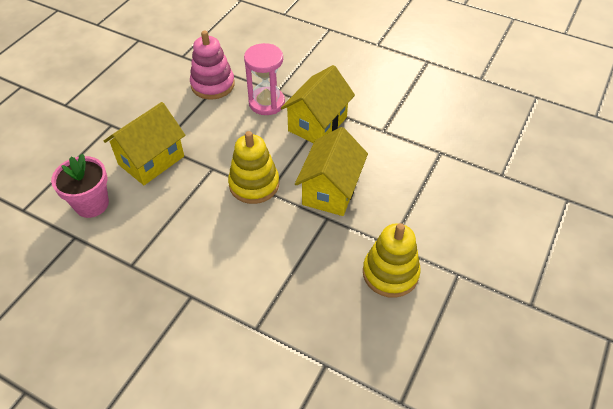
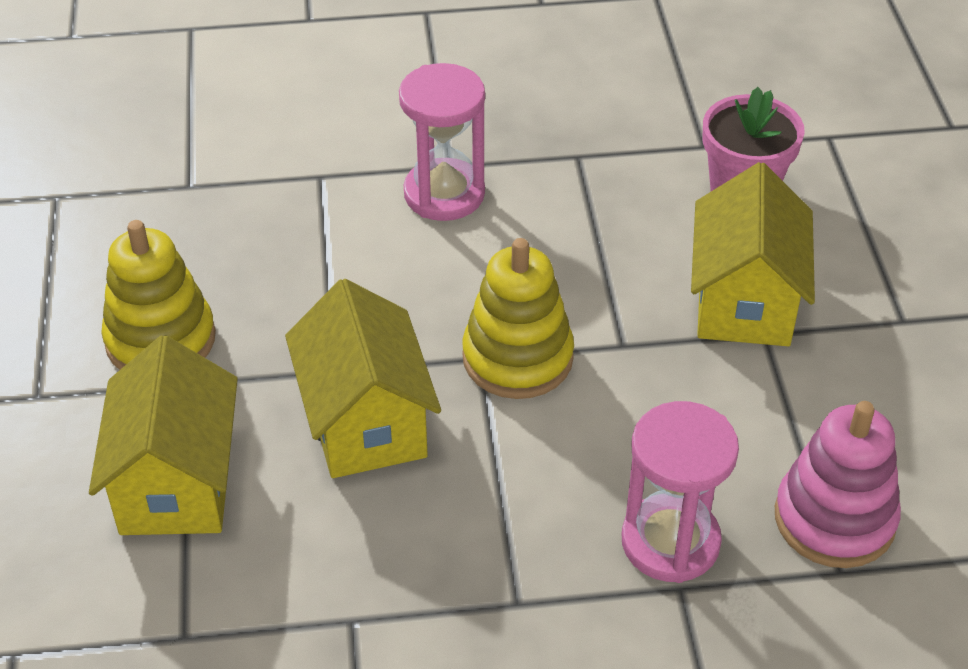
camera: 145 degrees right, 5 degrees down
(209, 280) = (444, 194): none -> pink hourglass
(317, 124) = (511, 552): yellow house -> yellow house (176, 483)

